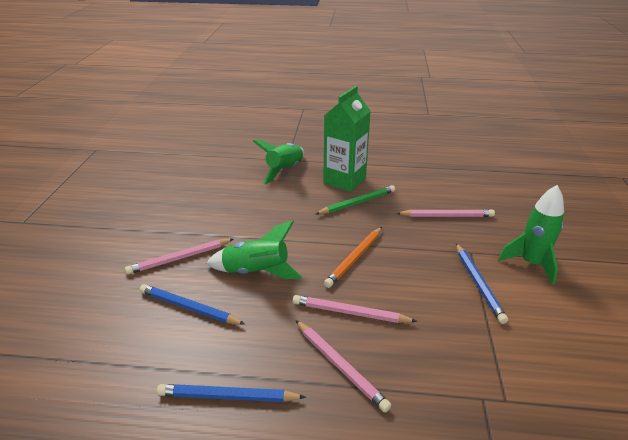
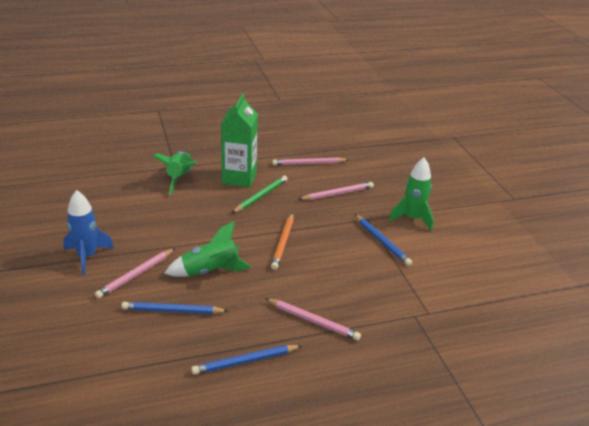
camera: 25 degrees left, 0 degrees up
(149, 229) = (87, 257): none -> blue rocket
(350, 313) = (301, 284): pink pencil -> pink pencil (308, 163)

